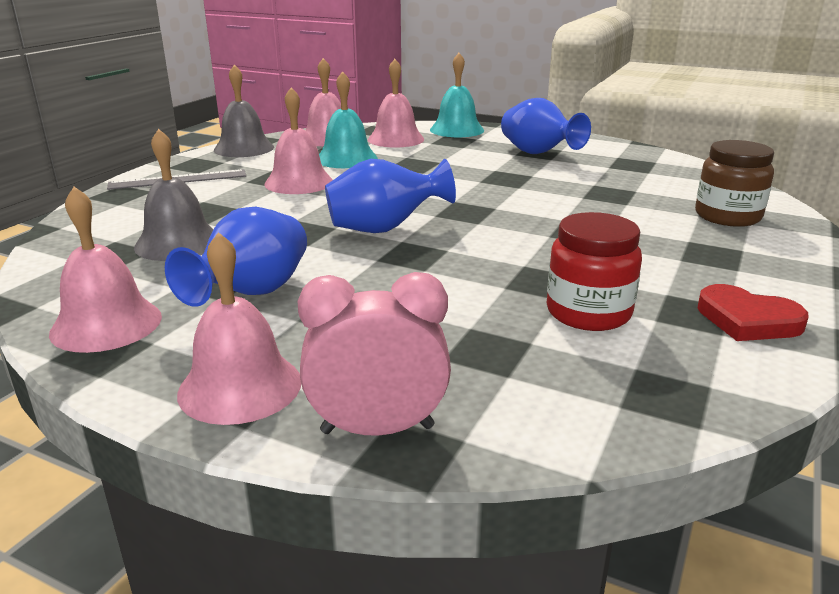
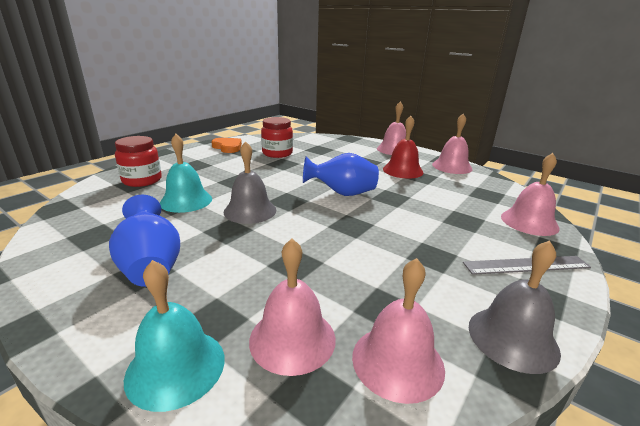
camera: 170 degrees left, 0 degrees up
(178, 243) = (458, 197): grey bell -> grey bell (250, 211)
(252, 293) = (403, 170): blue vase -> red bell
(299, 182) = (407, 246): pink bell -> pink bell (529, 222)
(346, 158) = (366, 285): turquoise bell -> turquoise bell (186, 201)
(377, 429) = (356, 141): pink clock -> none
(727, 216) = (142, 180): brown jar -> red jar
(747, 320) = (227, 147): red heart -> orange heart

